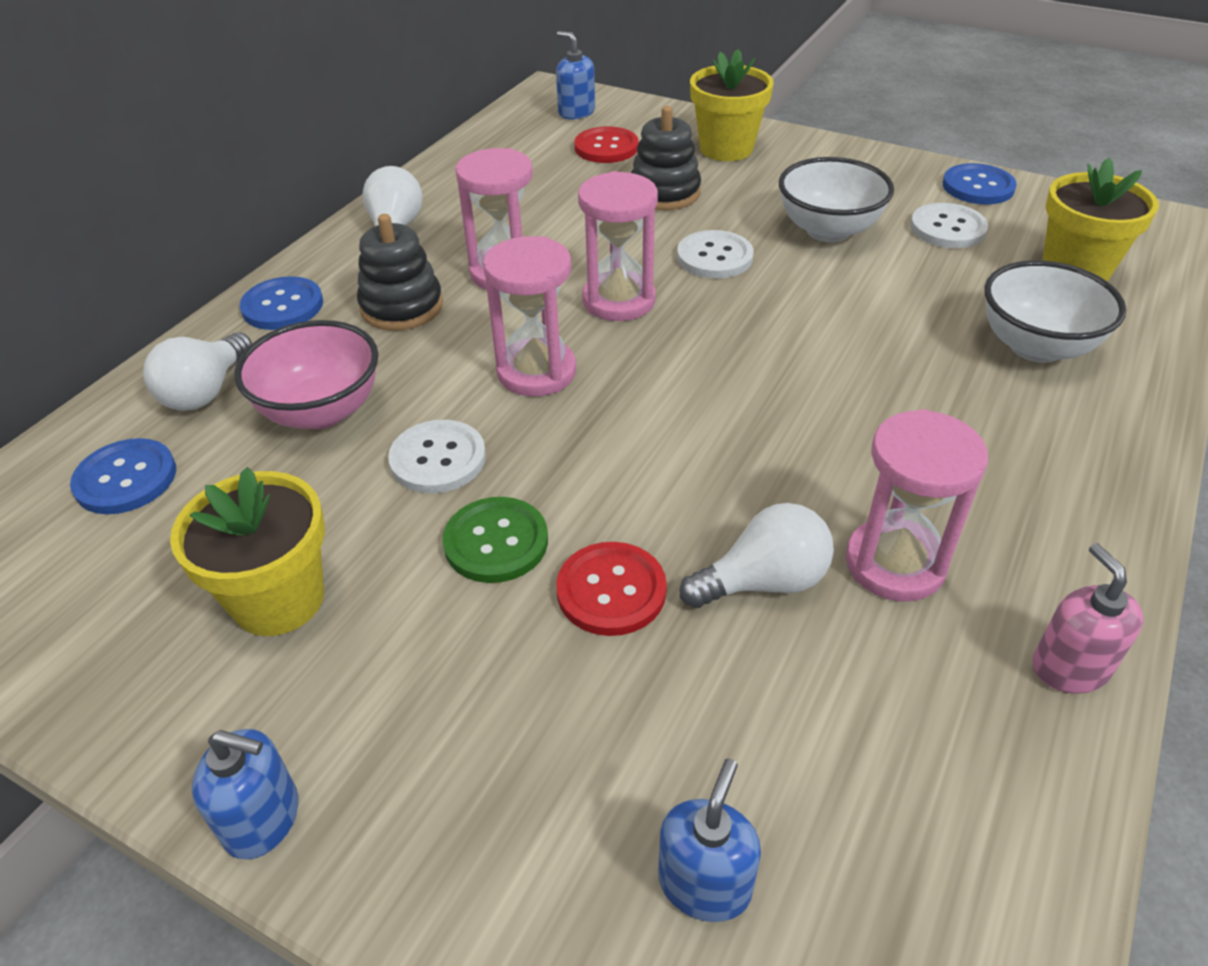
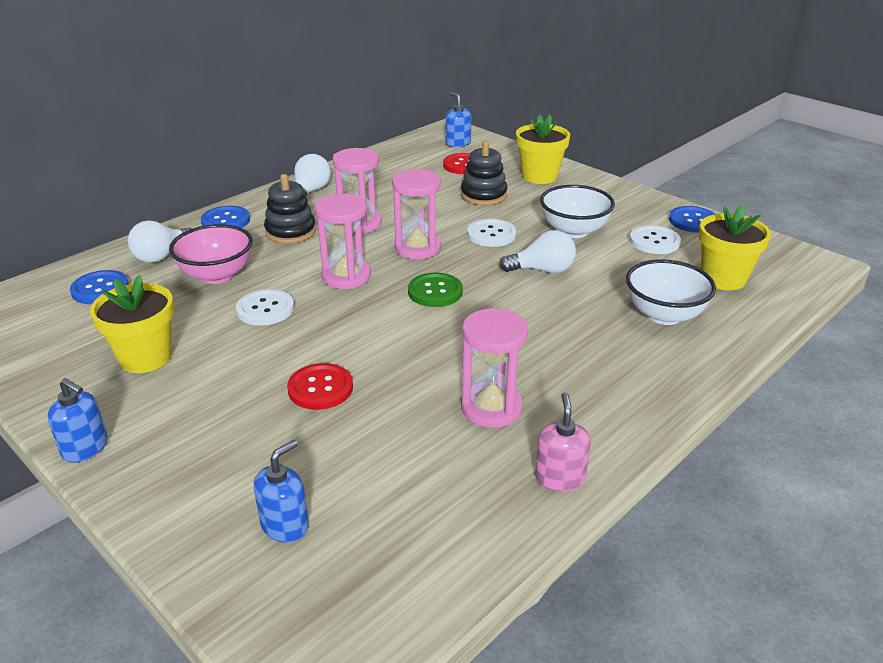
camera: 15 degrees right, 10 degrees down
(496, 542) = (272, 354): green button -> green button (435, 292)
(763, 582) = (408, 401): white light bulb -> white light bulb (542, 270)

